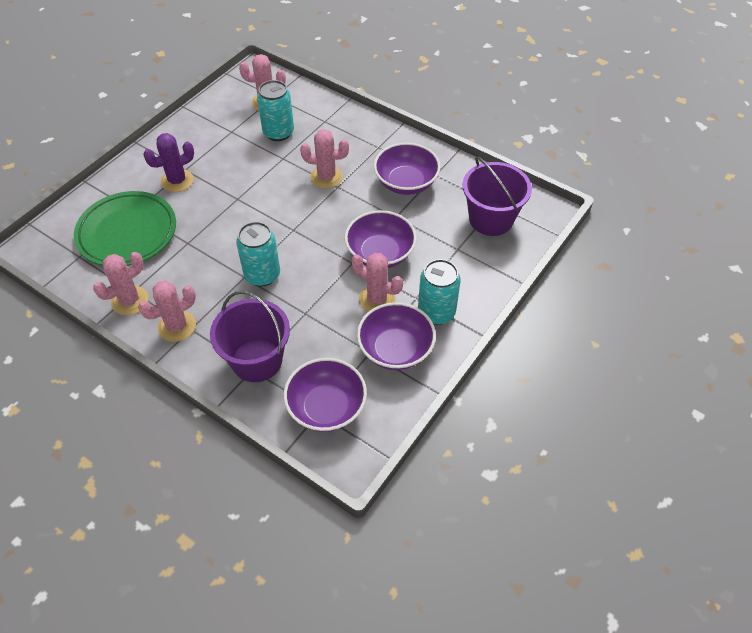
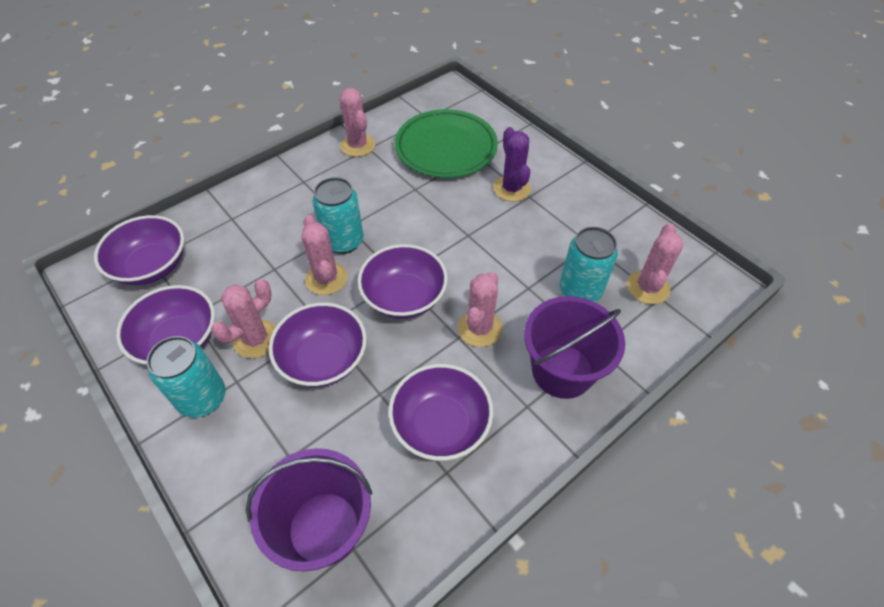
camera: 105 degrees right, 0 degrees up
(177, 326) = (311, 173): pink cactus -> pink cactus (326, 278)
(257, 360) = (238, 223): purple bucket -> purple bucket (562, 371)
(311, 222) = (404, 297): none -> purple bowl

